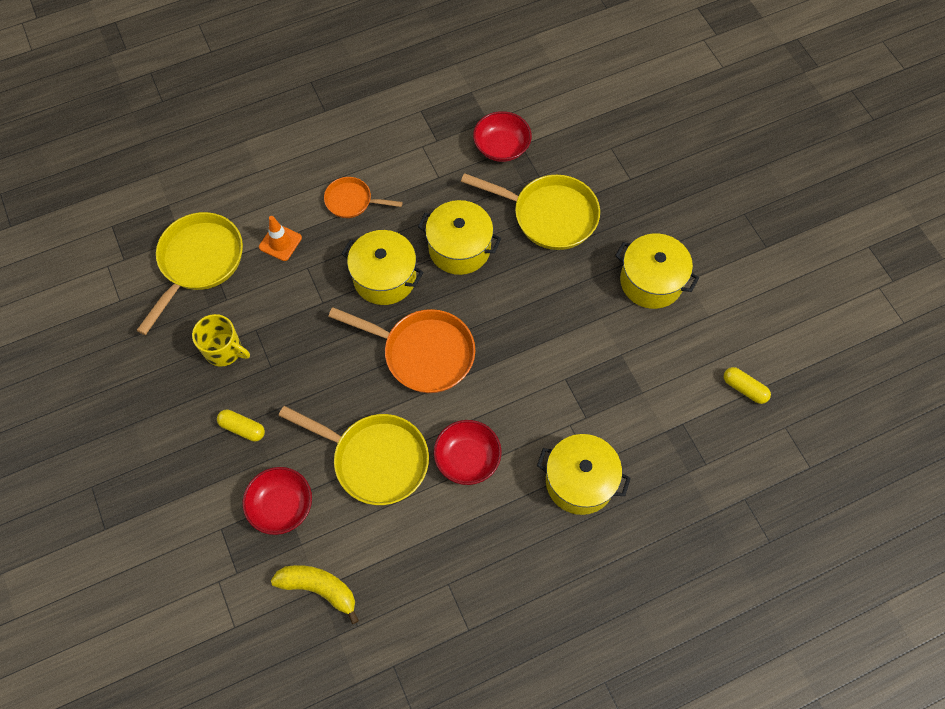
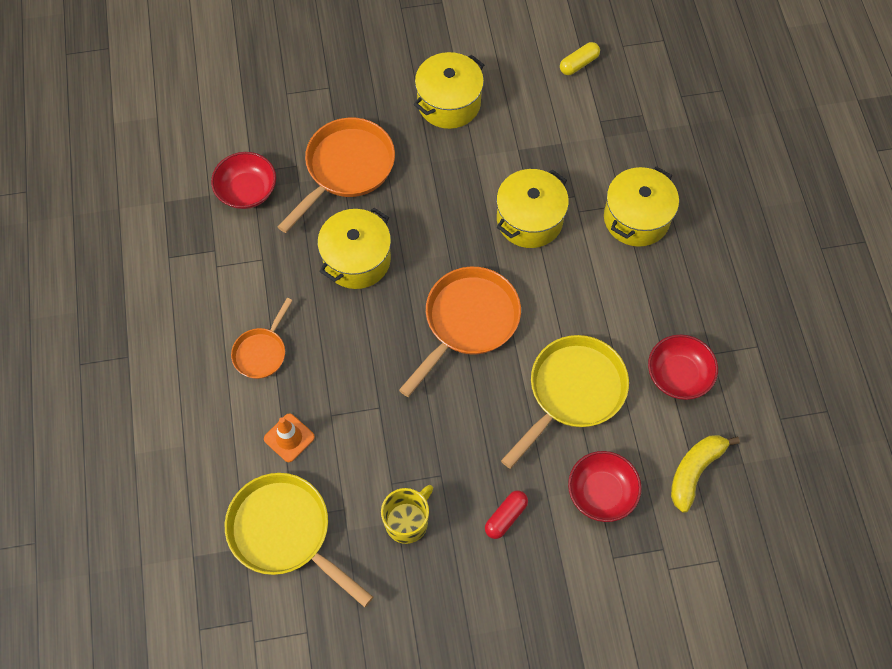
camera: 75 degrees left, 0 degrees up
(242, 428) = (505, 517): yellow capsule -> red capsule
(384, 278) = (369, 339): yellow pot -> yellow pot (529, 220)
(467, 458) = (591, 307): red bowl -> red bowl (678, 375)
(549, 215) = (346, 169): yellow pan -> orange pan

